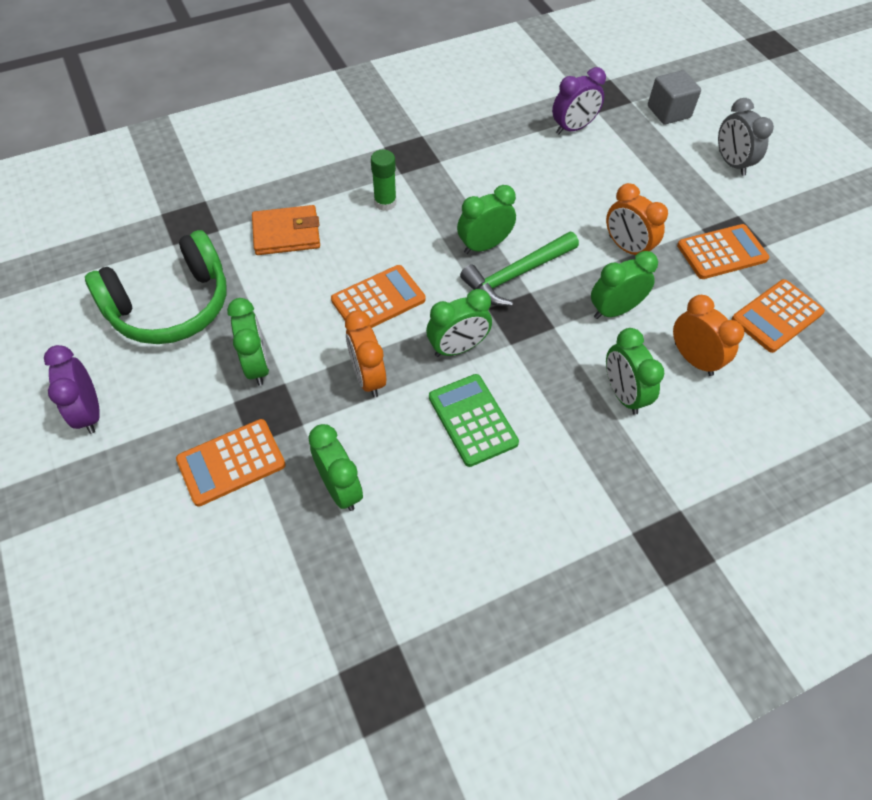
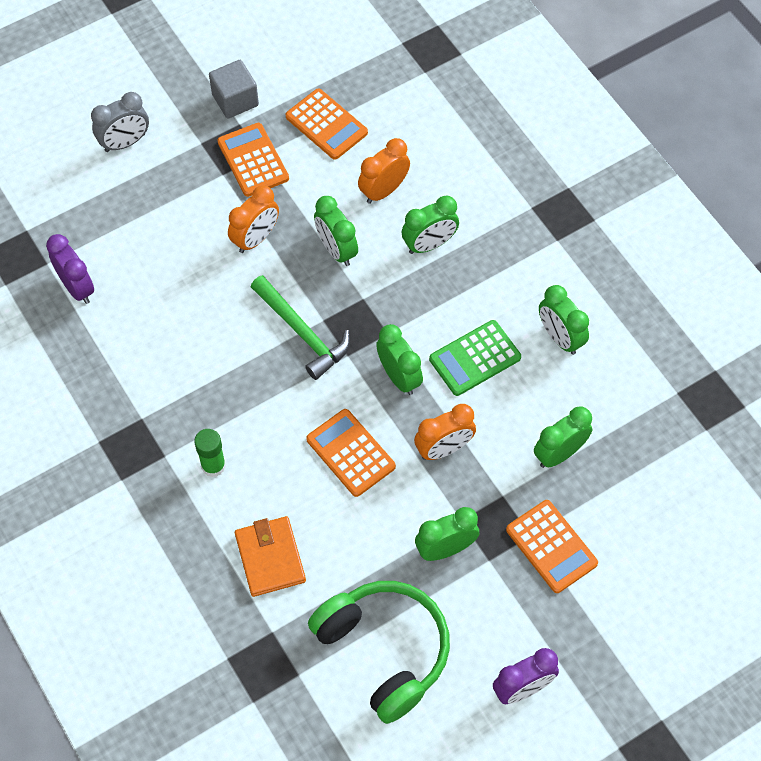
camera: 95 degrees left, 5 degrees up
(484, 246) = (267, 364): green clock -> green clock (560, 338)
(668, 112) = (43, 194): grey cube -> grey cube (235, 100)

